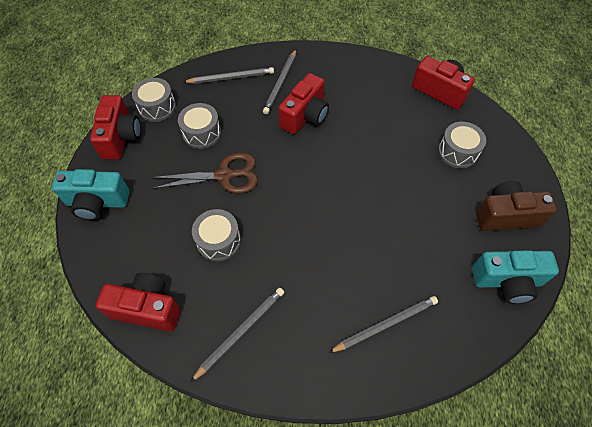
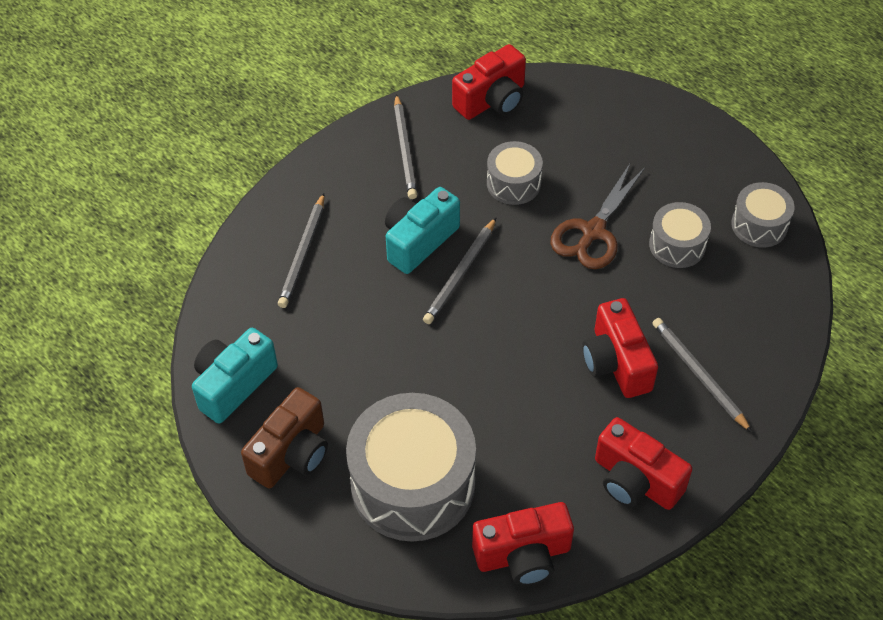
camera: 130 degrees right, 5 degrees down
(97, 202) = (651, 115): turquoise camera -> turquoise camera (419, 241)
(121, 137) = (734, 171): red camera -> red camera (635, 480)
(231, 78) = (754, 326): grey pencil -> grey pencil (460, 274)
(457, 152) = (413, 484): grey drum -> grey drum, size x1.97

